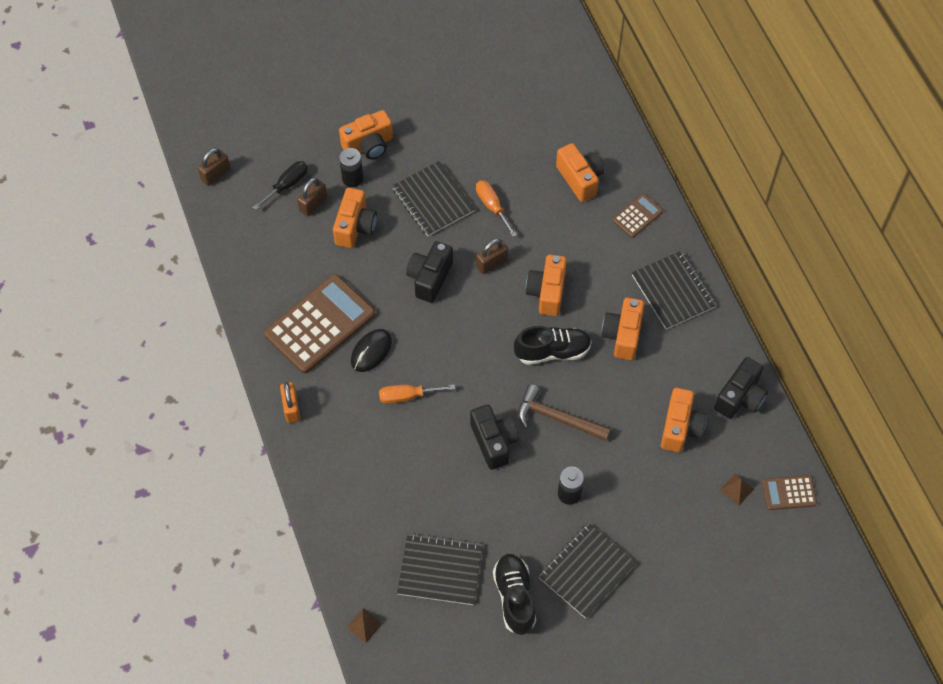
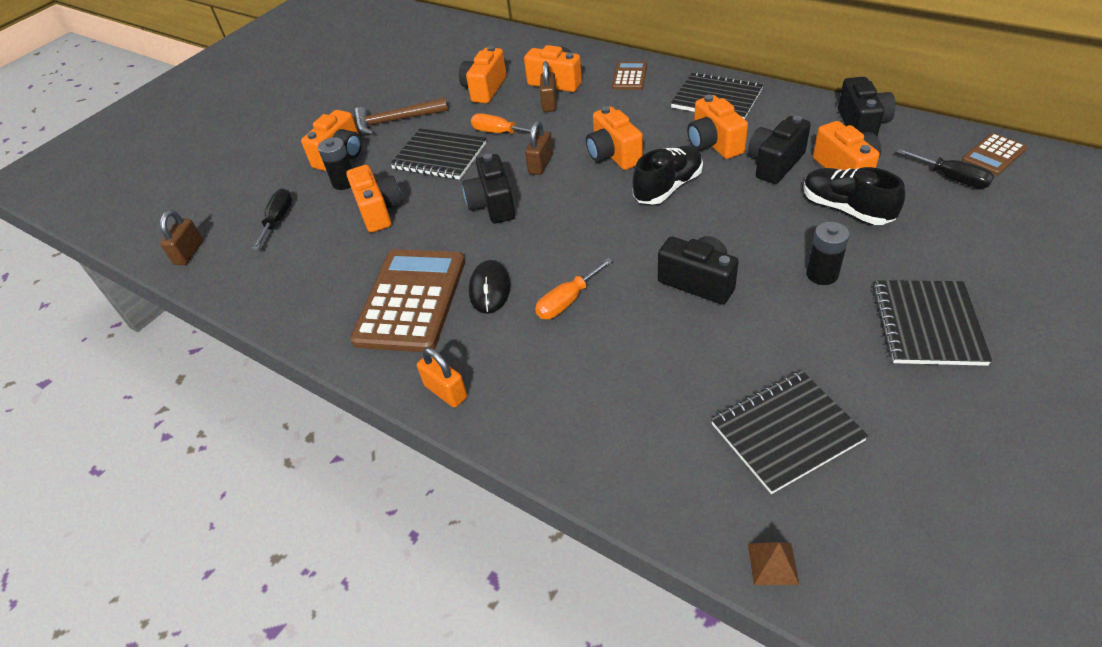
camera: 30 degrees left, 15 degrees down
(313, 204) = (319, 219): brown padlock -> brown padlock (549, 103)
(514, 597) = (895, 400): black shoe -> black shoe (846, 209)
(522, 146) = (485, 89): none -> orange camera
(557, 418) = (733, 227): brown hammer -> brown hammer (395, 121)
(642, 386) = (775, 164): none -> black camera
(737, 489) = (952, 178): brown pyramid -> black screwdriver

